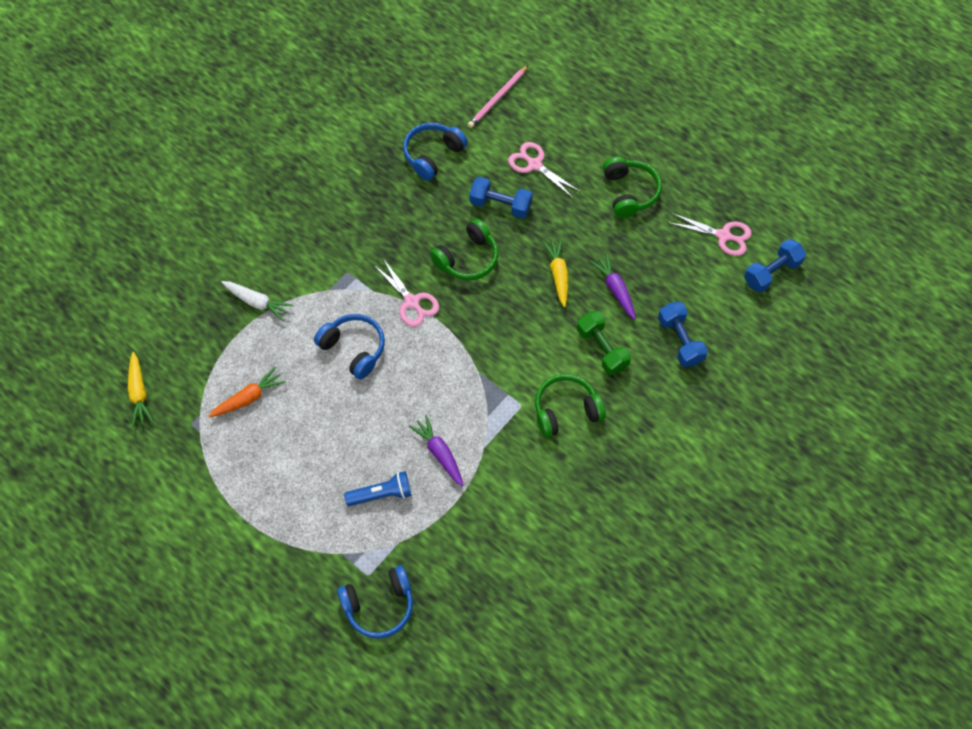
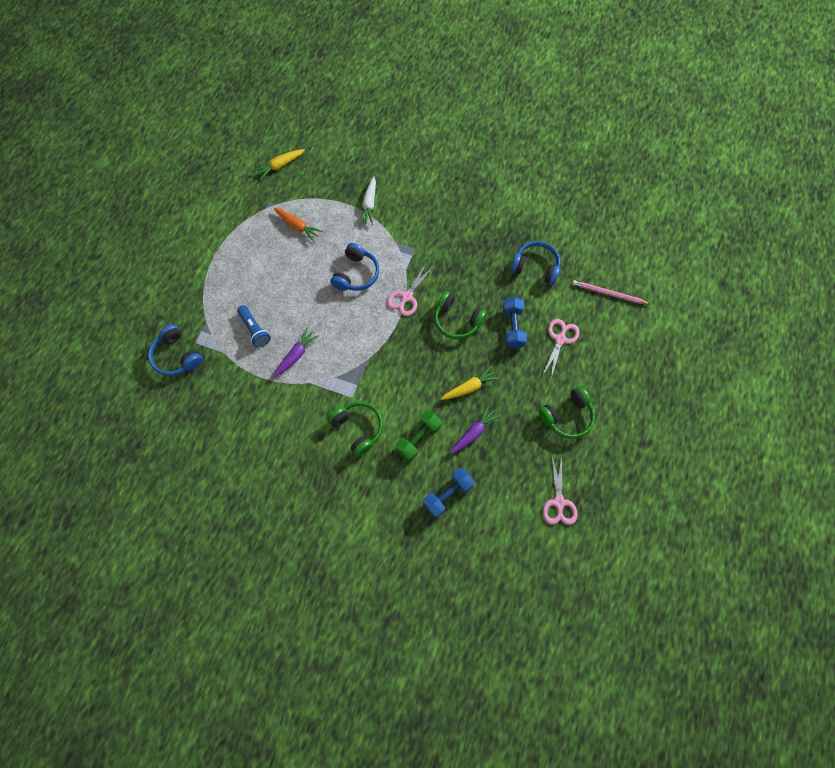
camera: 70 degrees right, 5 degrees up
(771, 272) = (540, 551): blue dumbbell -> none

